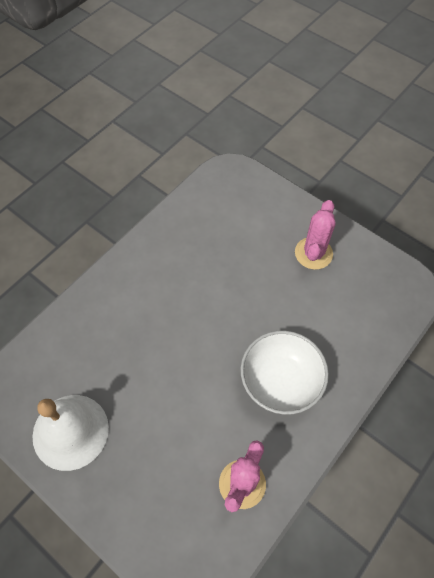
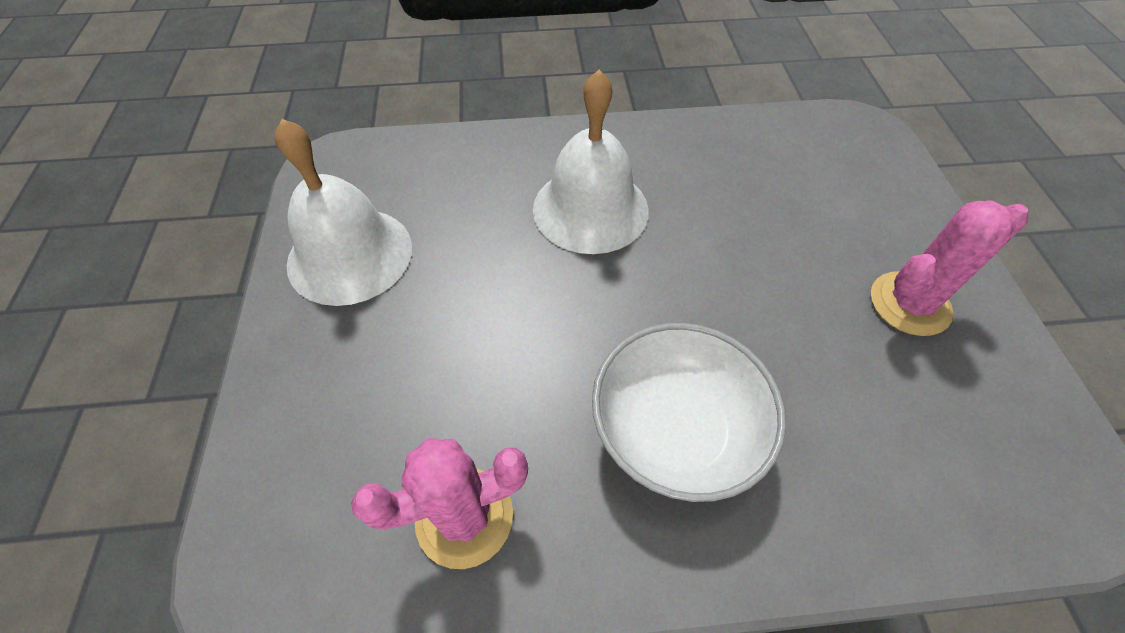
camera: 45 degrees right, 5 degrees down
(155, 312) = (590, 209): none -> white bell

